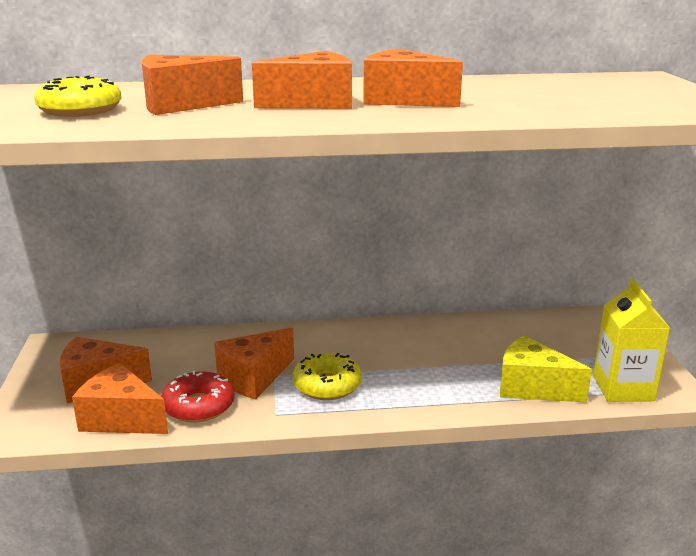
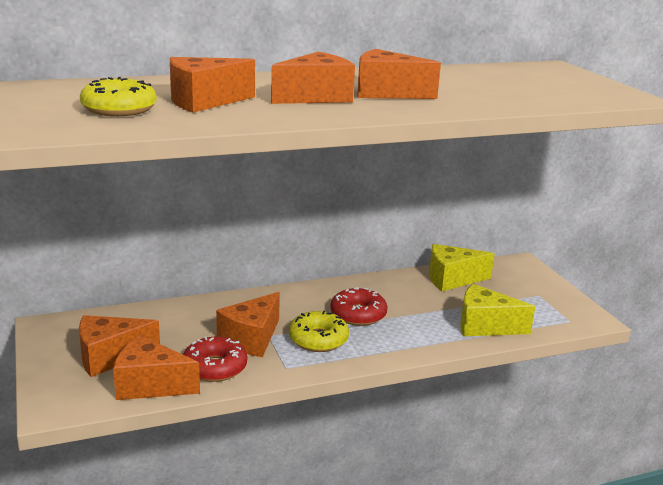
camera: 15 degrees left, 0 degrees up
(385, 361) = (358, 314): none -> red donut
(514, 329) = (452, 279): none -> yellow cheese
(623, 388) = (553, 320): yellow carton -> none

